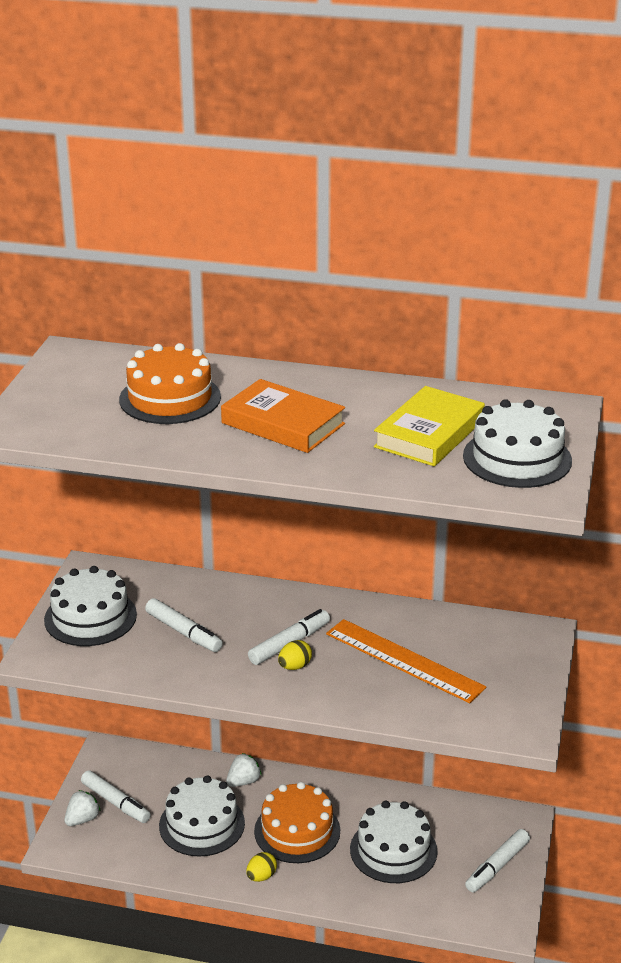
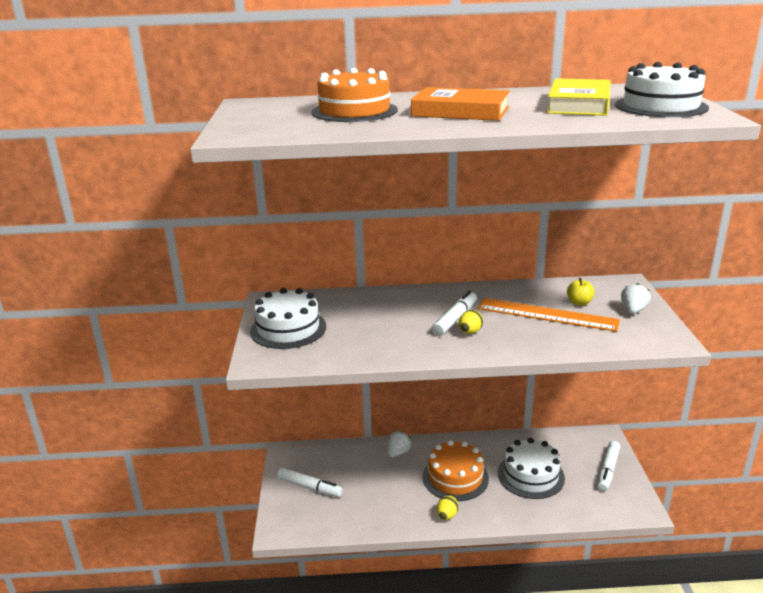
camera: 15 degrees left, 5 degrees down
(82, 819) = (289, 505): white strawberry -> white strawberry (633, 311)
(183, 632) = (369, 326): white marker -> none
(202, 824) = (383, 488): white cake -> none
(457, 651) = (579, 303): none -> yellow apple

